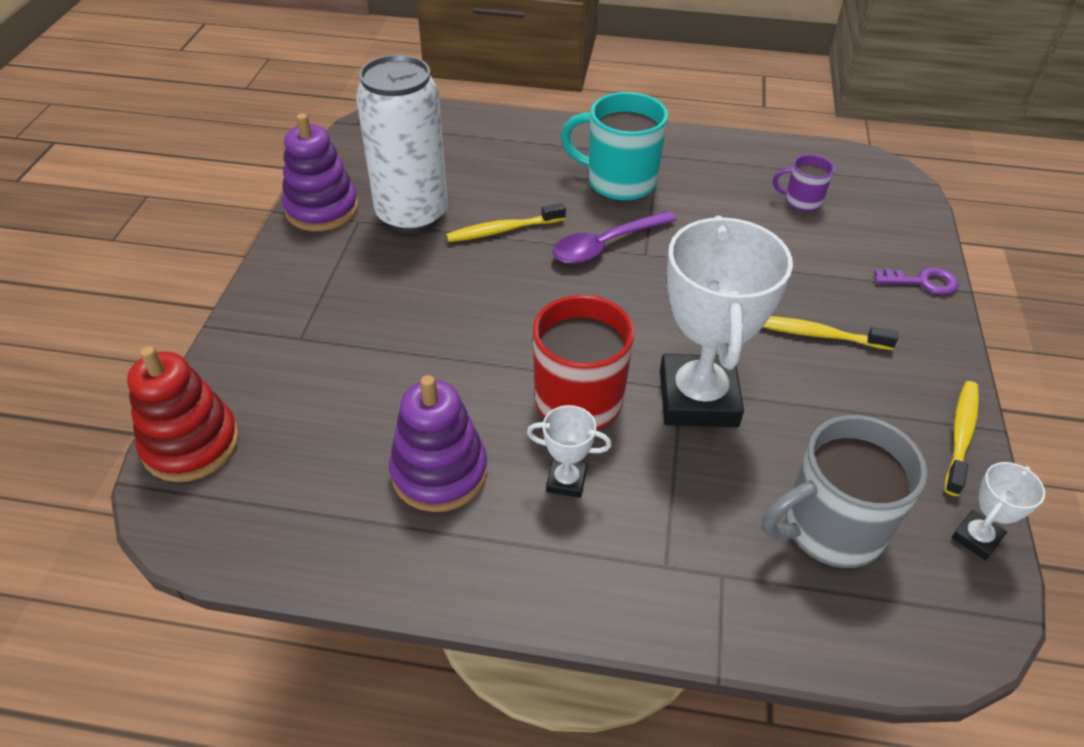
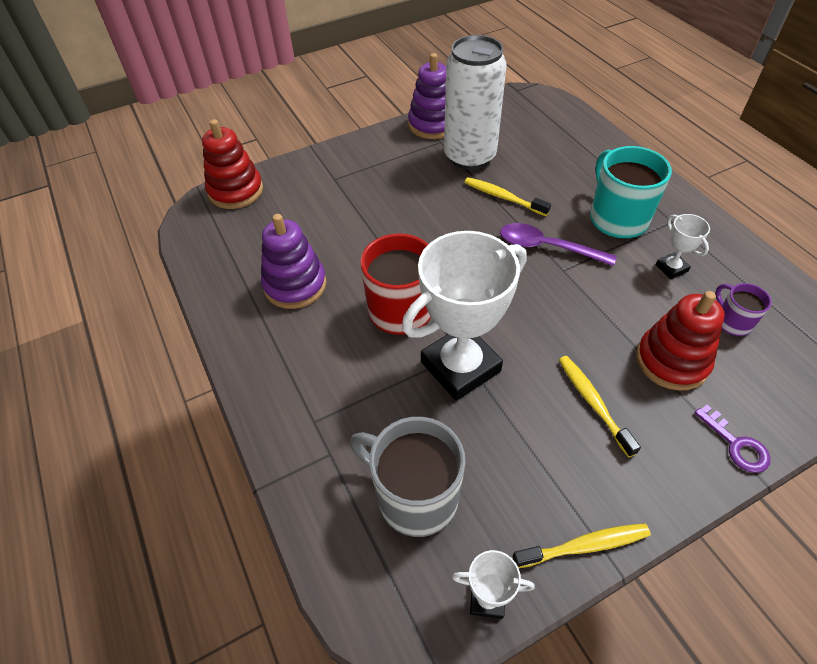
camera: 55 degrees right, 5 degrees up
(566, 481) = (335, 340): white trophy -> white trophy (671, 268)
(812, 260) = (671, 361): none -> red stacking toy

